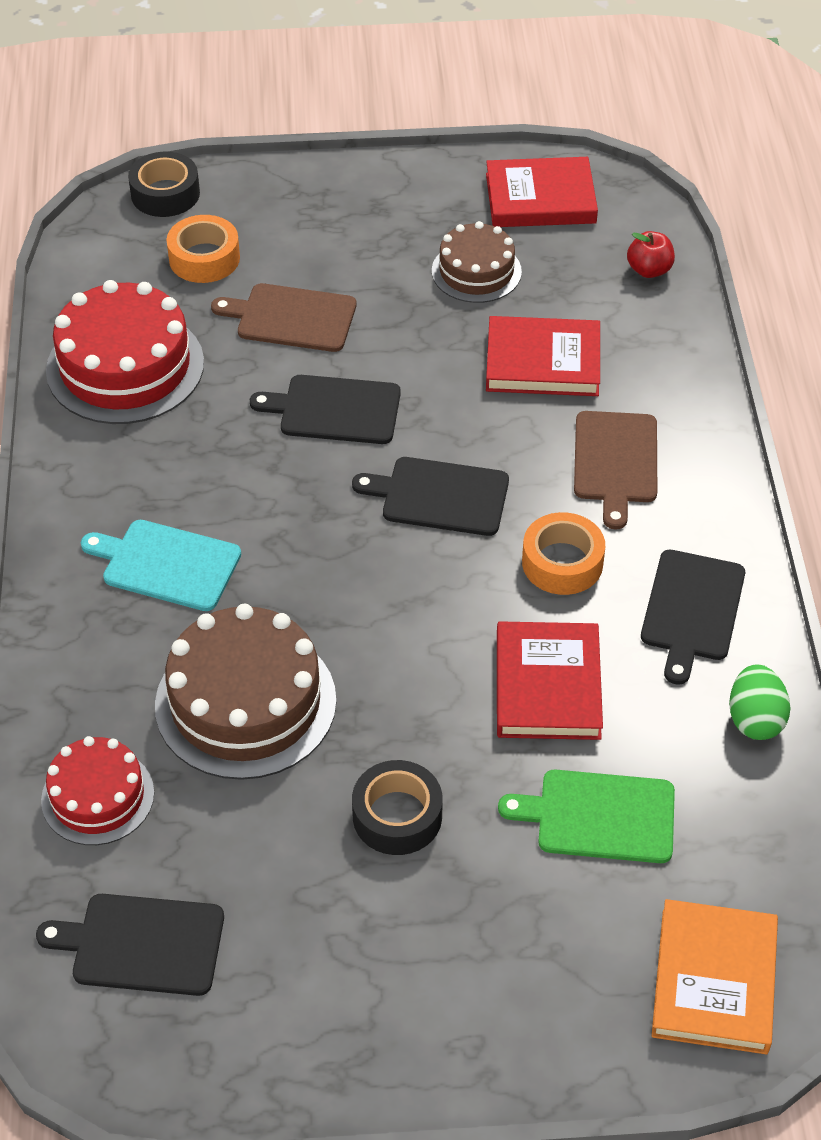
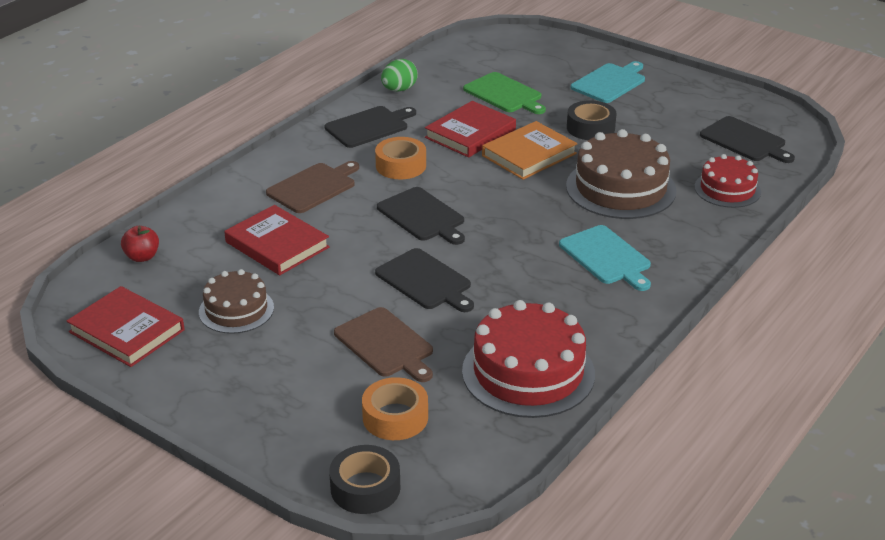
camera: 140 degrees left, 15 degrees down
(473, 971) = (610, 82): none -> turquoise cutting board
(714, 981) = (521, 47): orange book -> orange book (529, 155)

